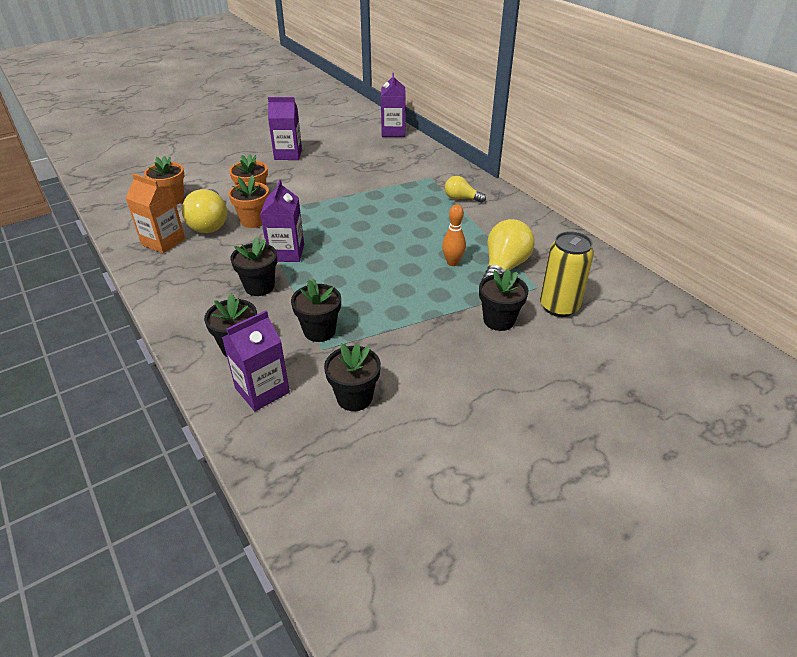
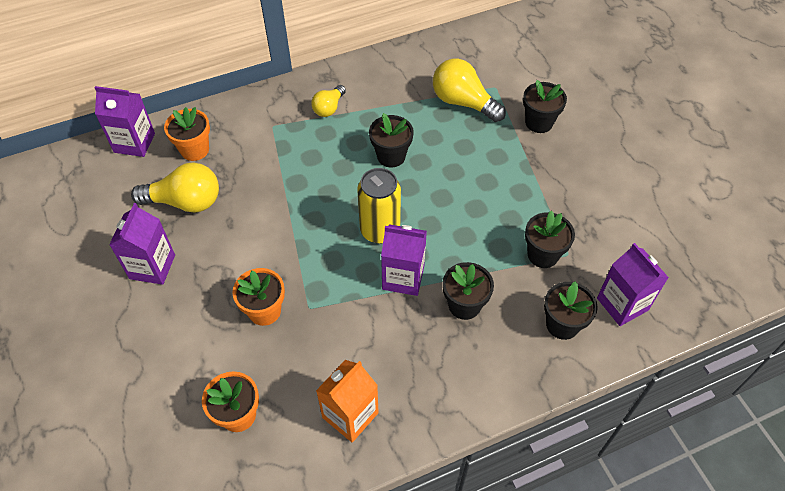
camera: 80 degrees left, 15 degrees up
(210, 223) = (317, 361): yellow light bulb -> yellow light bulb (185, 202)
(254, 221) = (324, 310): orange flower pot -> orange flower pot (195, 150)
(354, 397) = (631, 235): black flower pot -> black flower pot (391, 156)
(452, 263) = (448, 137): orange bowling pin -> none
(559, 306) = (524, 80): yellow can -> yellow can (380, 230)

